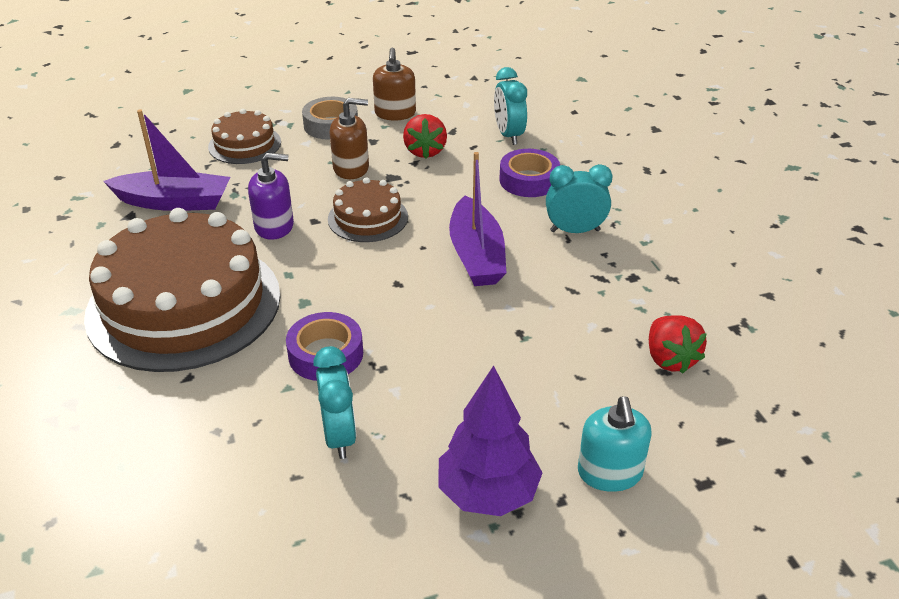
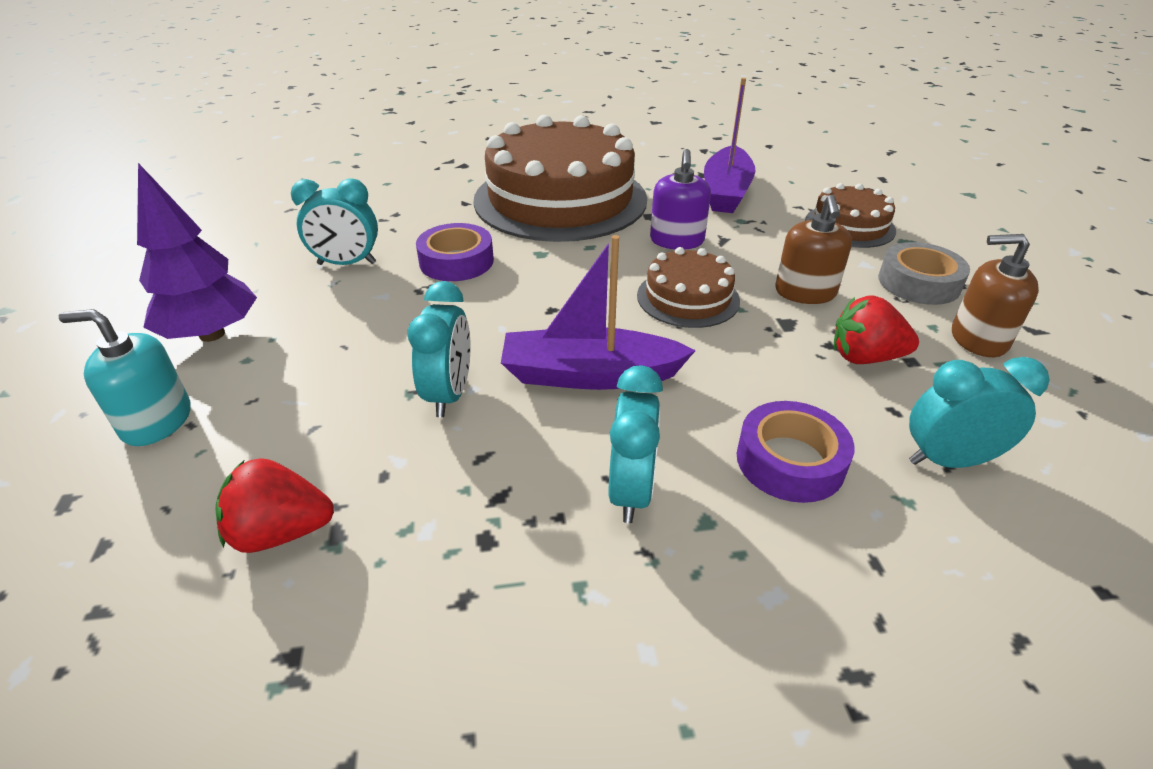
camera: 100 degrees right, 0 degrees up
(519, 316) = (449, 394): none -> turquoise clock

